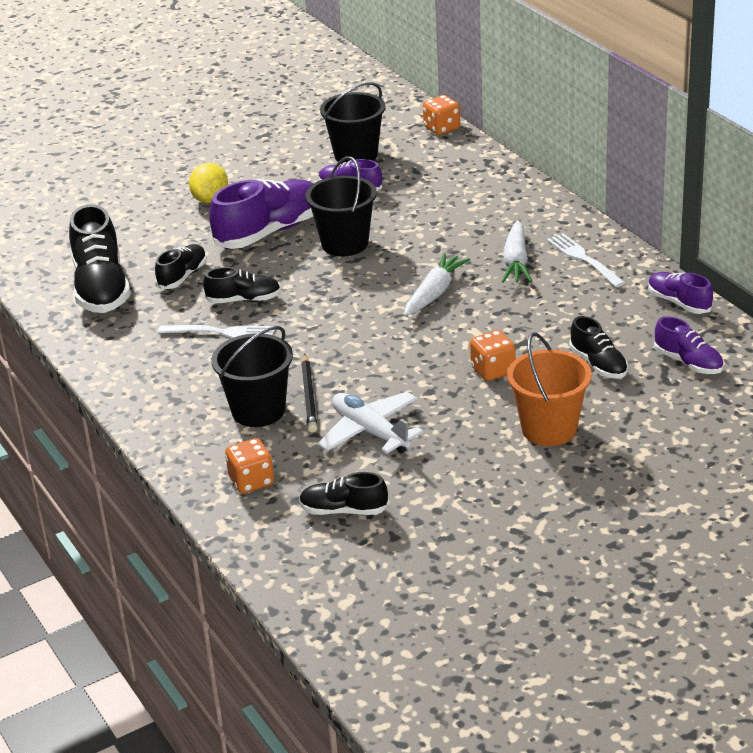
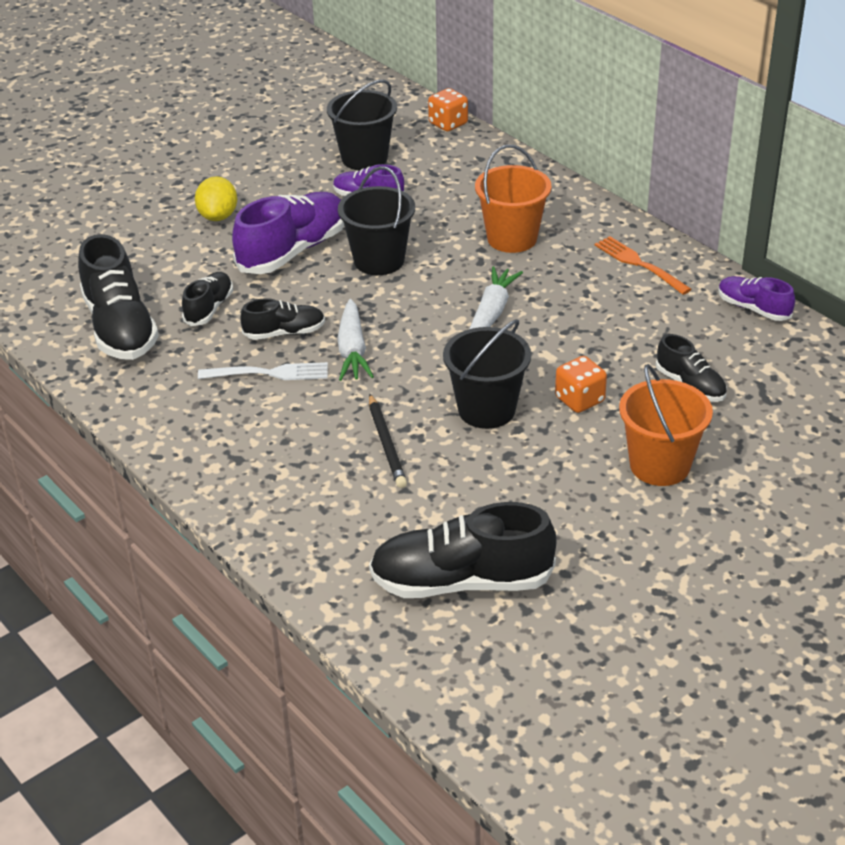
camera: 10 degrees left, 5 degrees up
(251, 481) = (348, 553): orange dice -> none
(258, 411) = (334, 465): black bucket -> black bucket (486, 410)
(343, 510) = (461, 582): black shoe -> black shoe, size x1.83
(370, 431) = (465, 482): white plane -> none
(472, 231) = (512, 238): none -> orange bucket
(516, 262) = (568, 271): white carrot -> white carrot (352, 350)
(583, 259) = (639, 264): white fork -> orange fork
(688, 362) = (784, 377): purple shoe -> none

